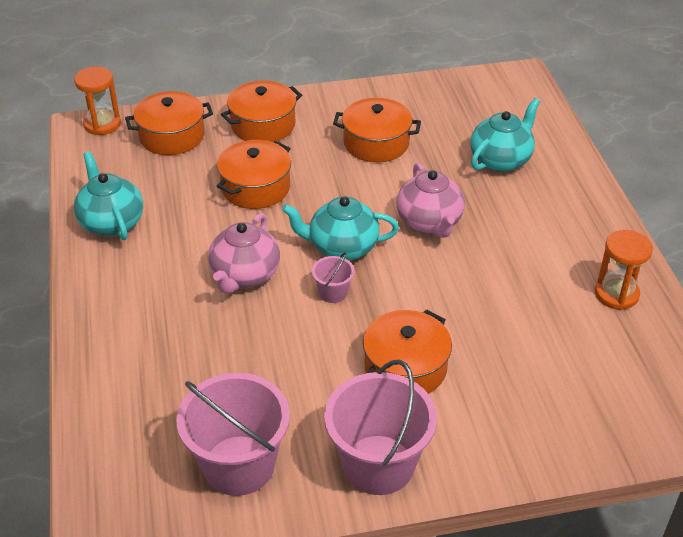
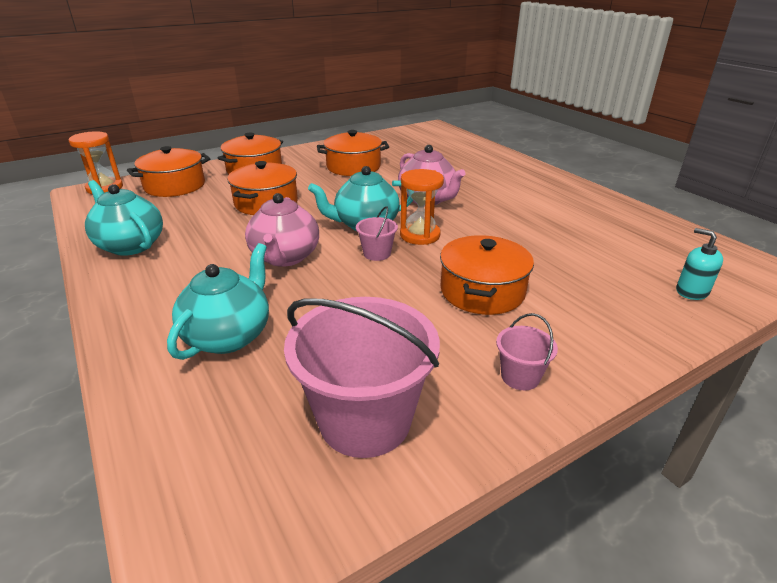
camera: 20 degrees left, 10 degrees down
(378, 465) = (520, 376): pink bucket -> pink bucket, size x0.46
(501, 160) = (453, 162): turquoise teapot -> turquoise teapot (229, 336)
(611, 424) = (691, 291): none -> turquoise soap dispenser
(616, 294) = (604, 213): orange hourglass -> orange hourglass (420, 235)

